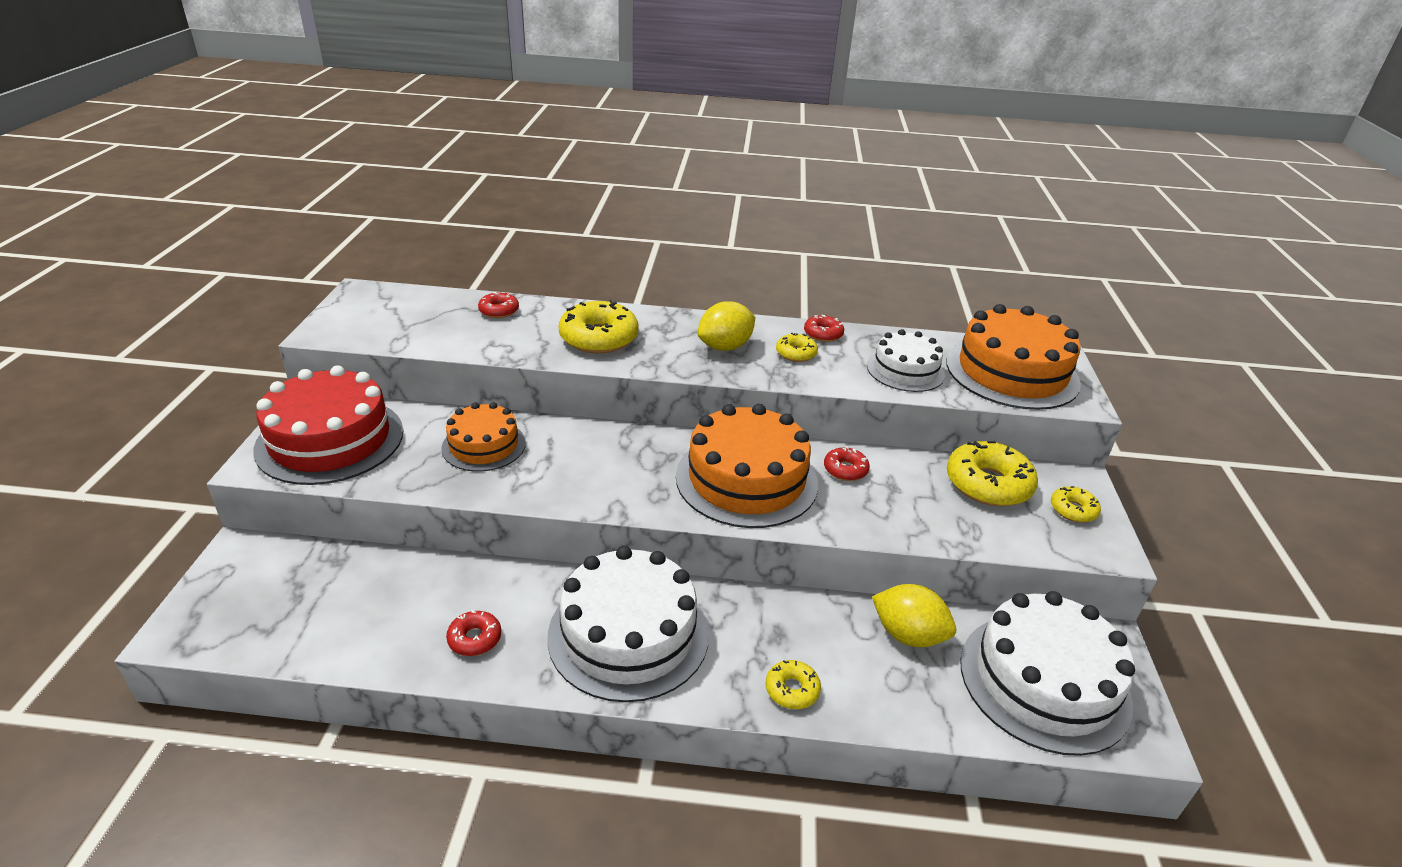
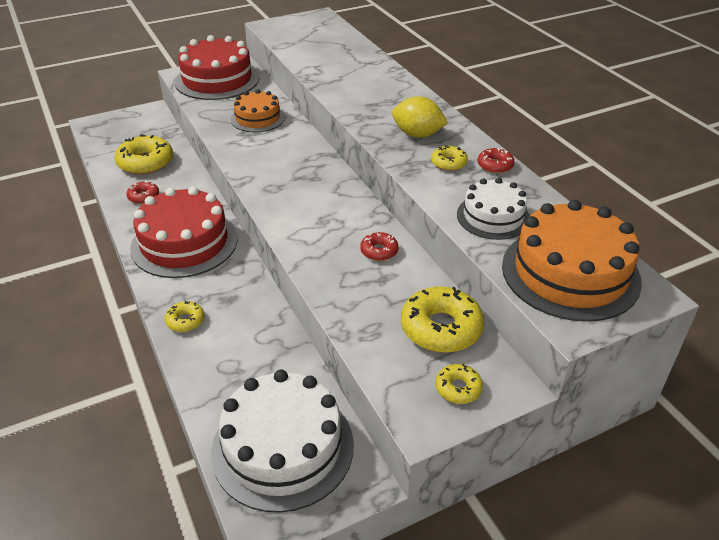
camera: 60 degrees right, 5 degrees up
(499, 311) = (354, 54): red donut -> none
(599, 338) = (366, 92): yellow donut -> yellow donut (145, 162)
(628, 634) = (184, 243): white cake -> red cake
(746, 479) = (322, 214): orange cake -> none
(908, 635) = (275, 359): yellow lemon -> none

